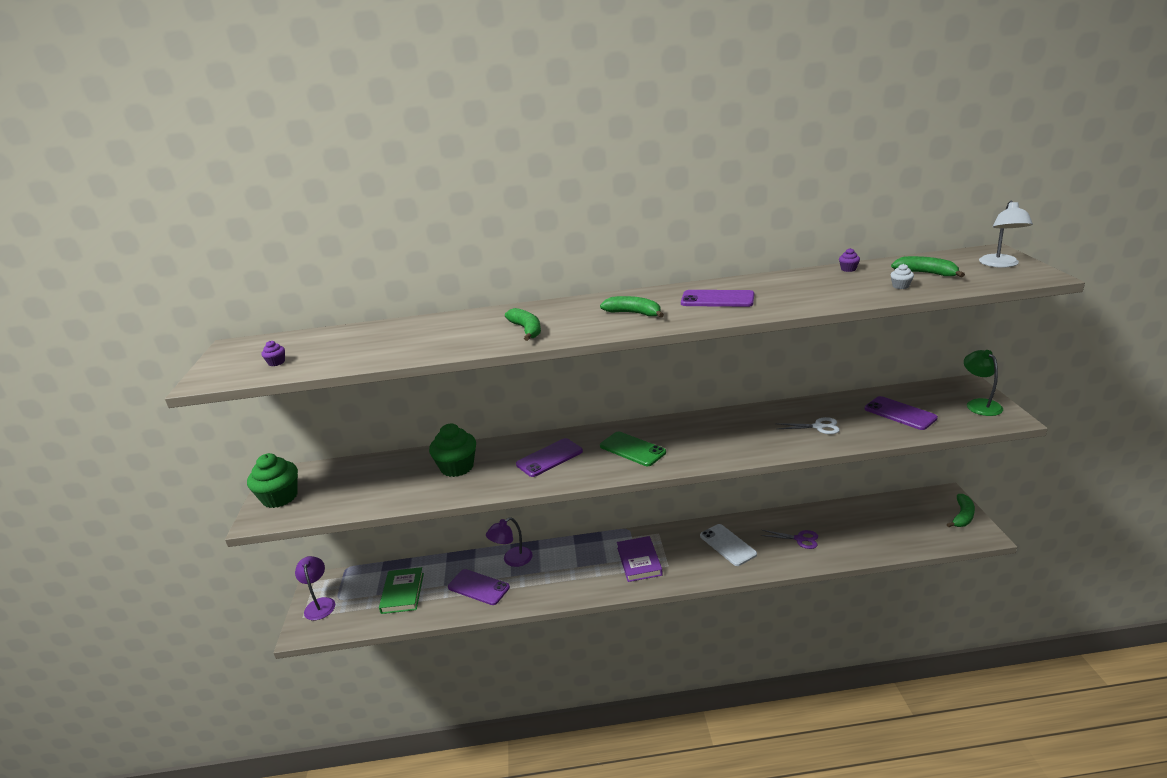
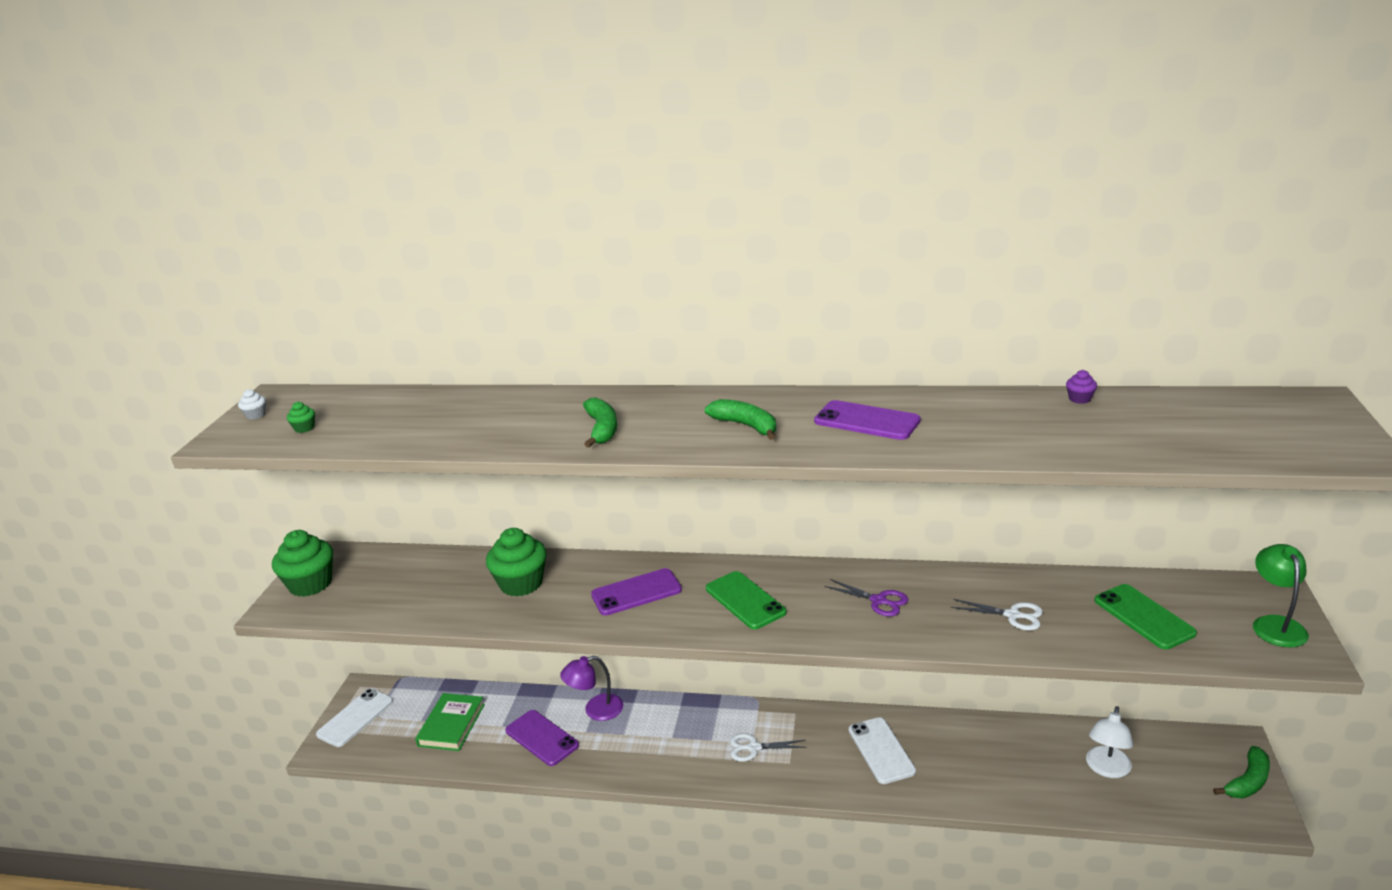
camera: 15 degrees right, 0 degrees up
(276, 362) = (304, 428): purple cupcake -> green cupcake
(320, 604) = (355, 718): purple lamp -> white phone
(639, 561) = (753, 748): purple book -> white scissors
(799, 539) = (986, 764): purple scissors -> purple scissors (879, 601)
(900, 286) = (1135, 440): white cupcake -> white cupcake (256, 415)
(900, 413) = (1143, 617): purple phone -> green phone
(926, 273) = (1188, 424): green banana -> none
(1000, 264) = (1314, 425): white lamp -> white lamp (1106, 769)

